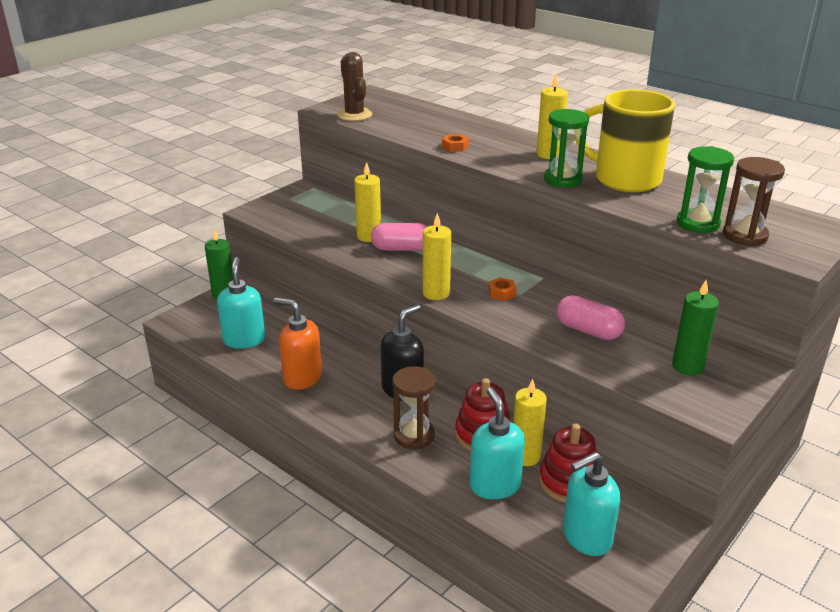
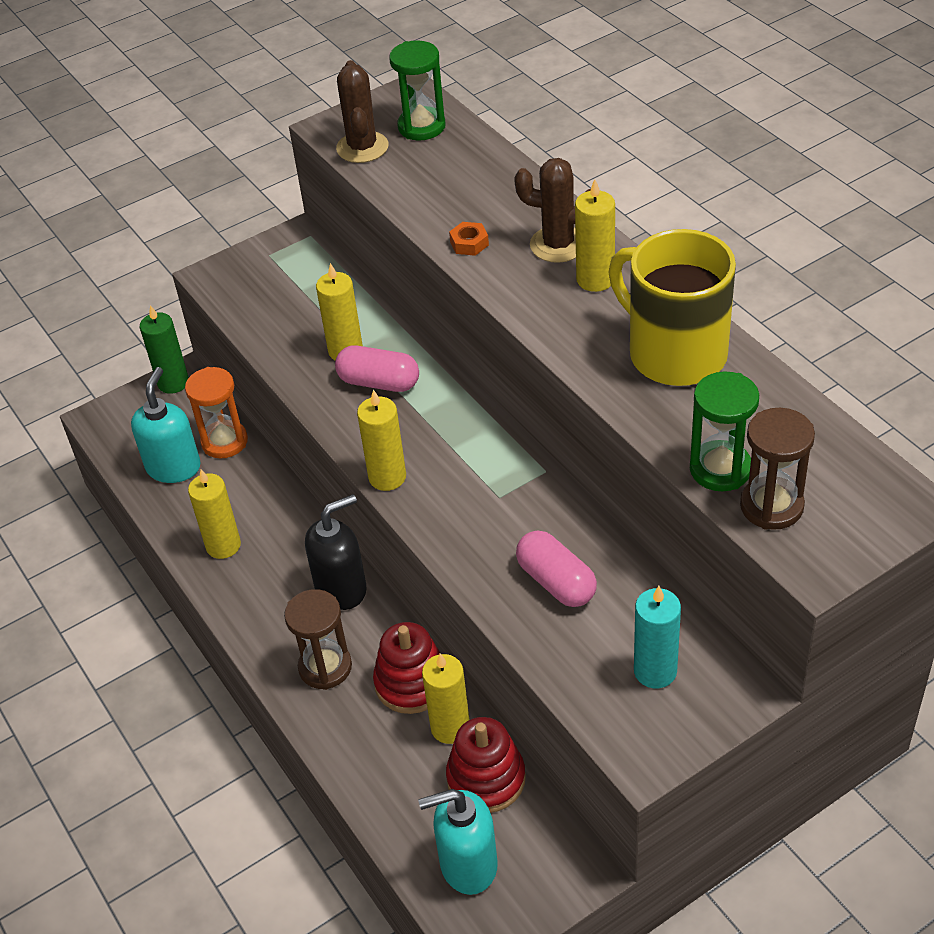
camera: 20 degrees right, 15 degrees up
(276, 321) = (224, 441): none -> orange hourglass
(302, 378) = (223, 545): orange soap dispenser -> yellow candle
(495, 485) = (392, 763): turquoise soap dispenser -> none
(501, 293) = (475, 491): orange nut -> none
(513, 143) = (558, 244): none -> brown cactus
(562, 180) = (582, 342): green hourglass -> green hourglass (421, 127)
(688, 366) = (655, 671): green candle -> turquoise candle

